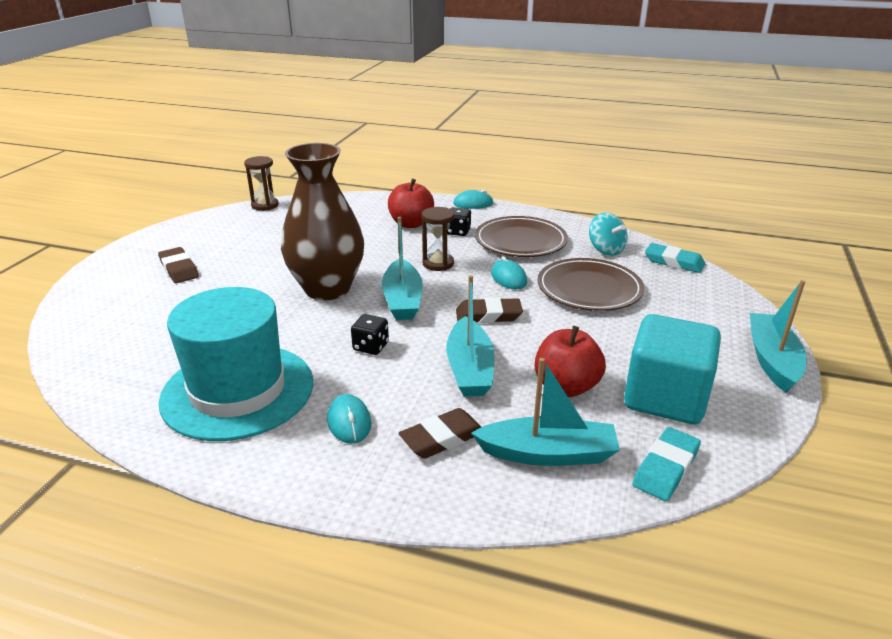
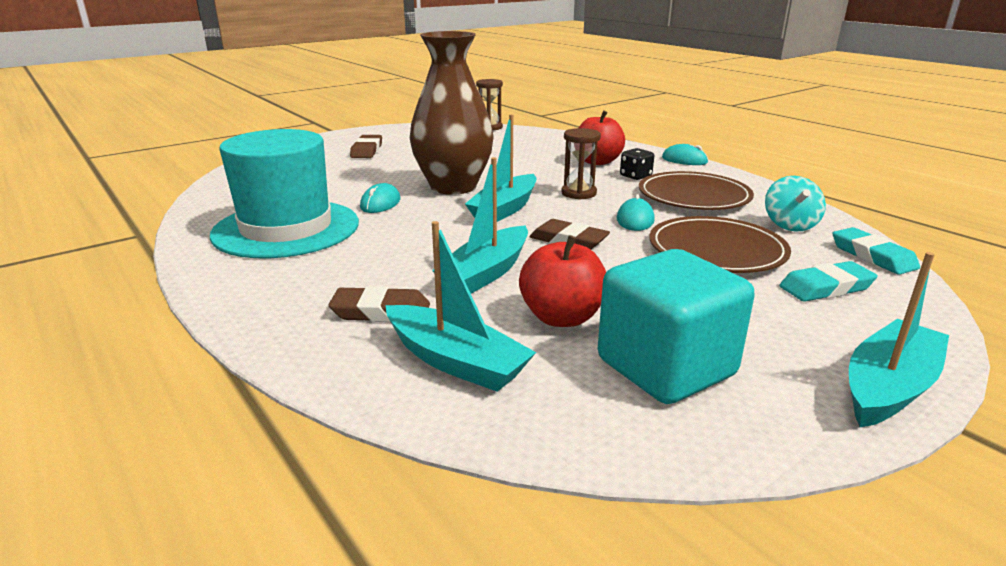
camera: 35 degrees right, 5 degrees down
(349, 422) = (328, 274): turquoise mouse -> turquoise mouse (380, 203)
(371, 347) = (426, 232): black dice -> none
(665, 468) = (565, 428): turquoise eraser -> turquoise eraser (826, 287)

